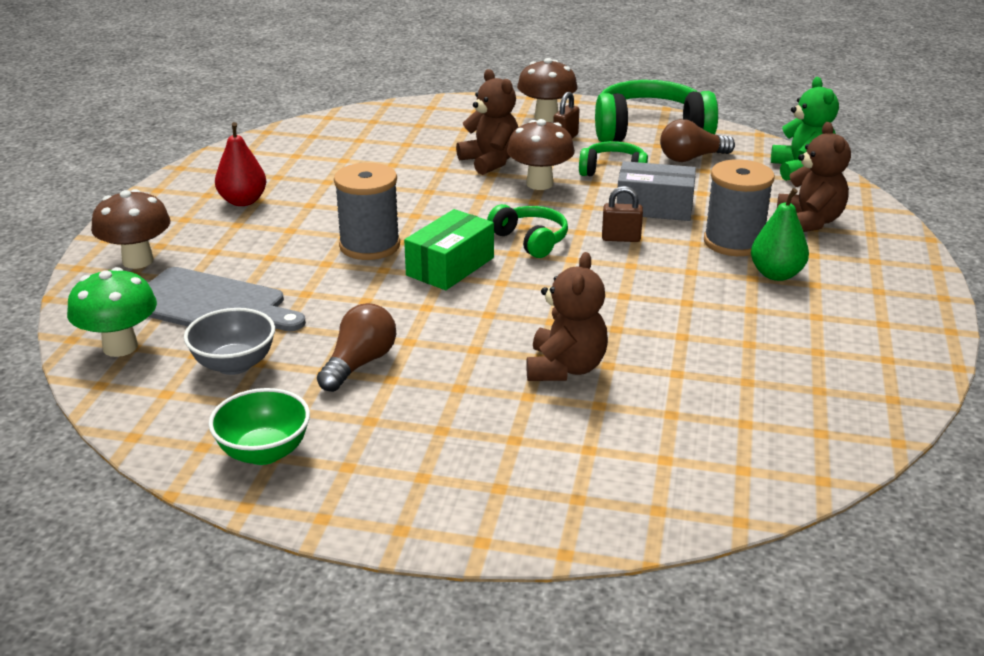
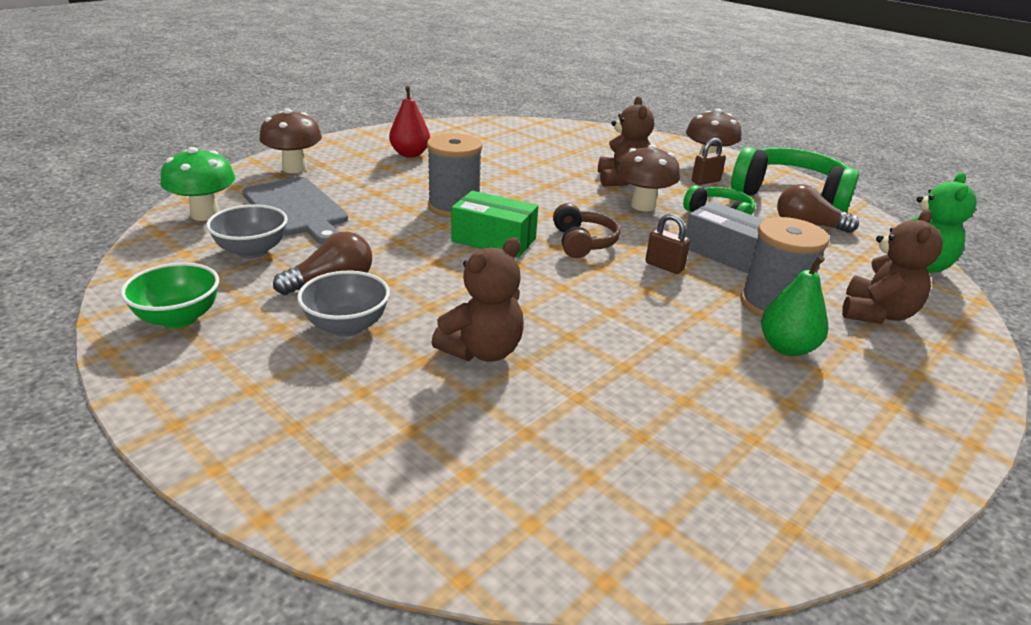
camera: 30 degrees right, 0 degrees up
(428, 395) = (347, 326): none -> grey bowl
(450, 266) = (493, 240): green box -> green box turned 45 degrees clockwise
(530, 240) = (583, 242): green headphones -> brown headphones

